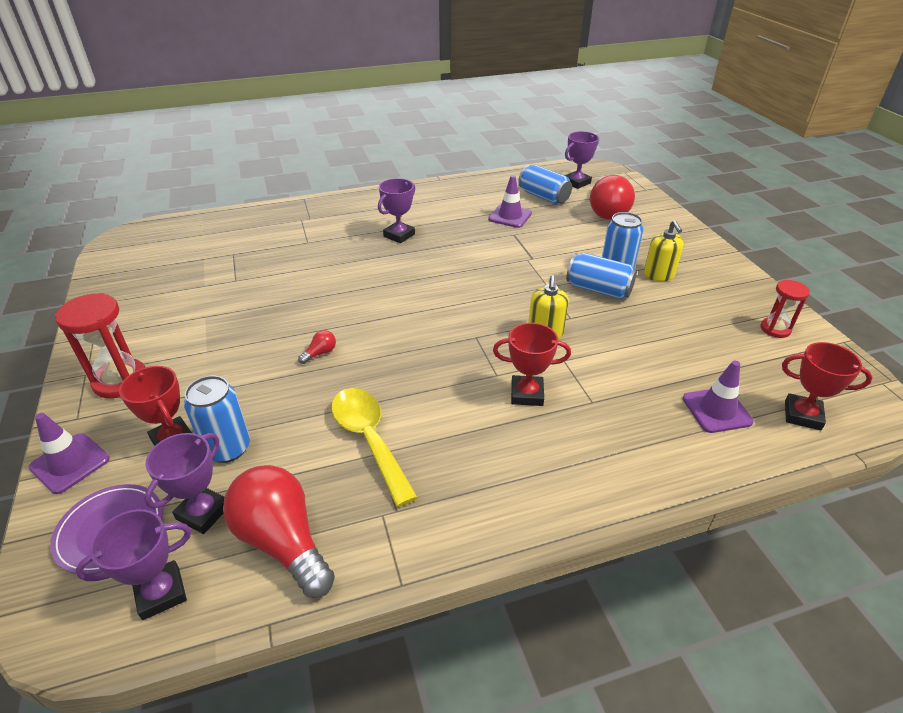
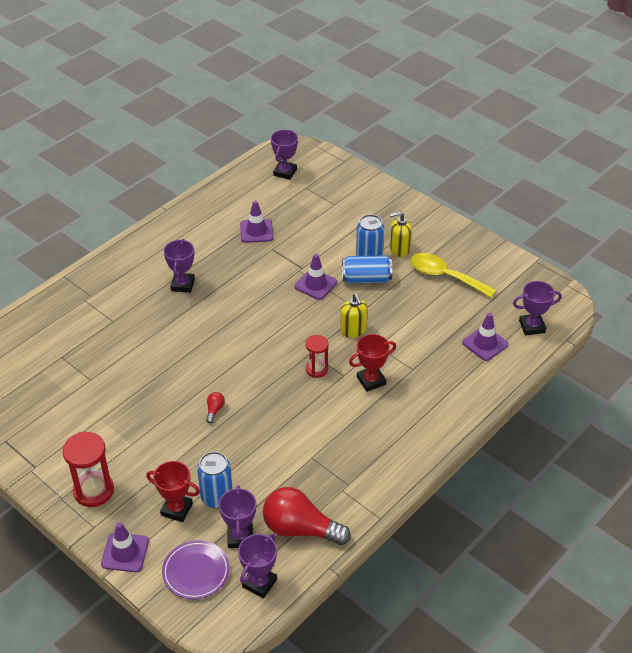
camera: 30 degrees left, 5 degrees up
(369, 439) = (298, 452): yellow spoon -> yellow spoon (445, 276)
(535, 276) = (316, 284): none -> purple traffic cone
(543, 197) = (269, 199): blue can -> none
(607, 211) = (328, 197): red light bulb -> none
(659, 275) = (399, 249): yellow soap dispenser -> yellow soap dispenser turned 120 degrees clockwise
(775, 329) = (493, 267): red hourglass -> red hourglass (316, 369)
(802, 415) = (532, 327): red trophy -> purple trophy

